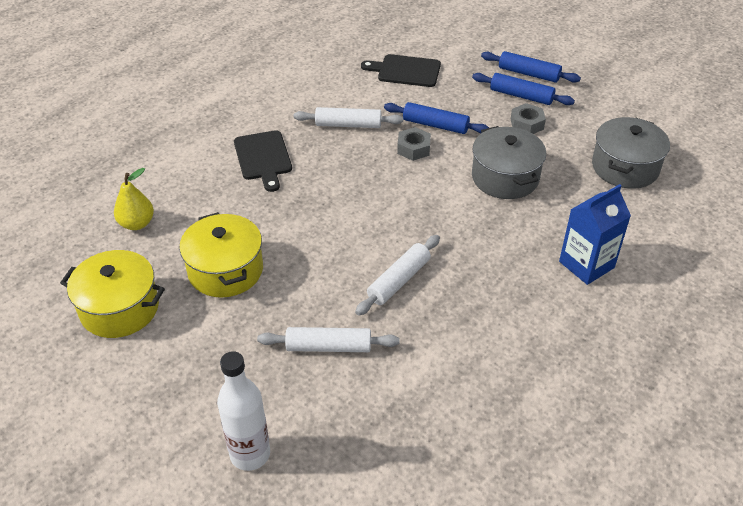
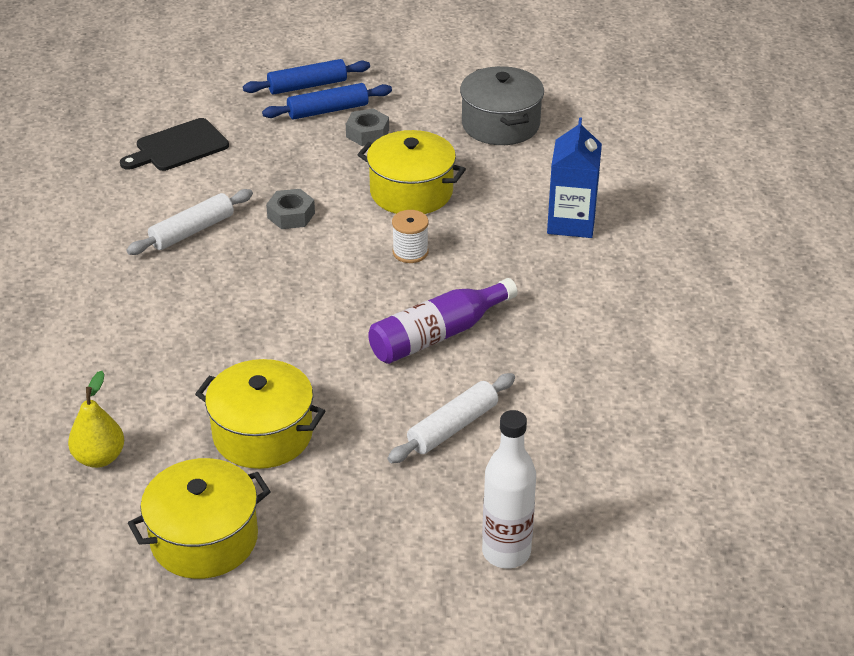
camera: 45 degrees left, 5 degrees down
(263, 158) = (146, 313): black cutting board -> none
(399, 280) = (437, 335): white rolling pin -> purple bottle
(435, 125) = (282, 182): blue rolling pin -> none
(453, 216) = (410, 252): none -> white spool
(505, 177) = (411, 192): grey pot -> yellow pot

